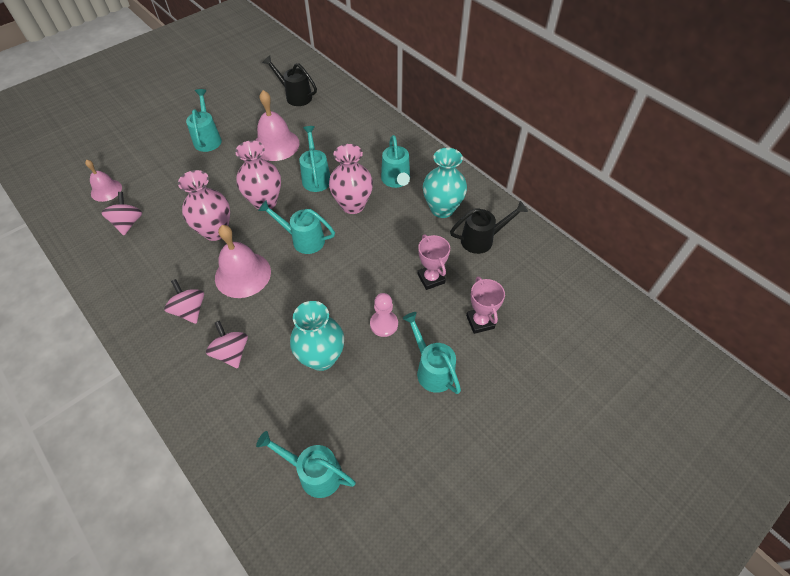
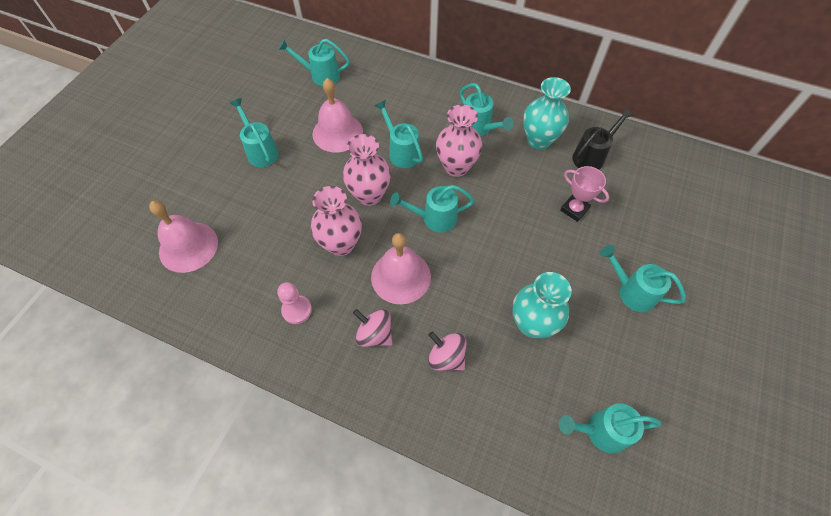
camera: 25 degrees left, 5 degrees up
(106, 190) = (188, 246): pink bell -> pink bell, size x1.66
(128, 223) = (241, 272): pink spinning top -> none
(295, 96) = (321, 75): black watering can -> turquoise watering can
(384, 324) = (564, 269): pink pawn -> pink pawn (297, 310)
(480, 322) = (641, 232): pink trophy -> none

